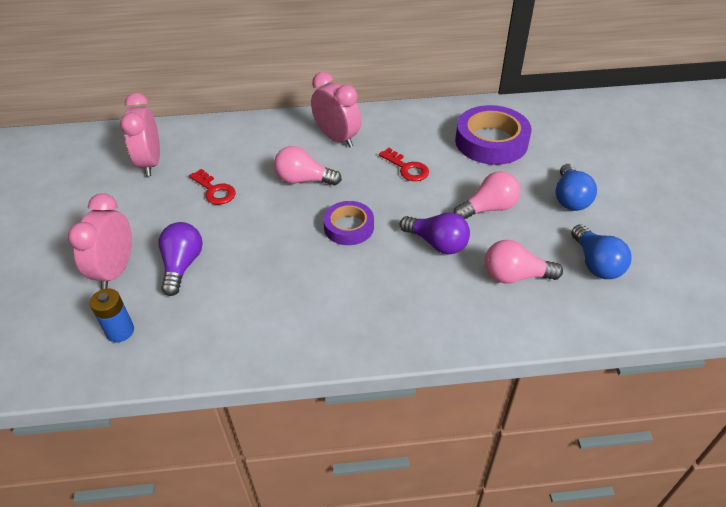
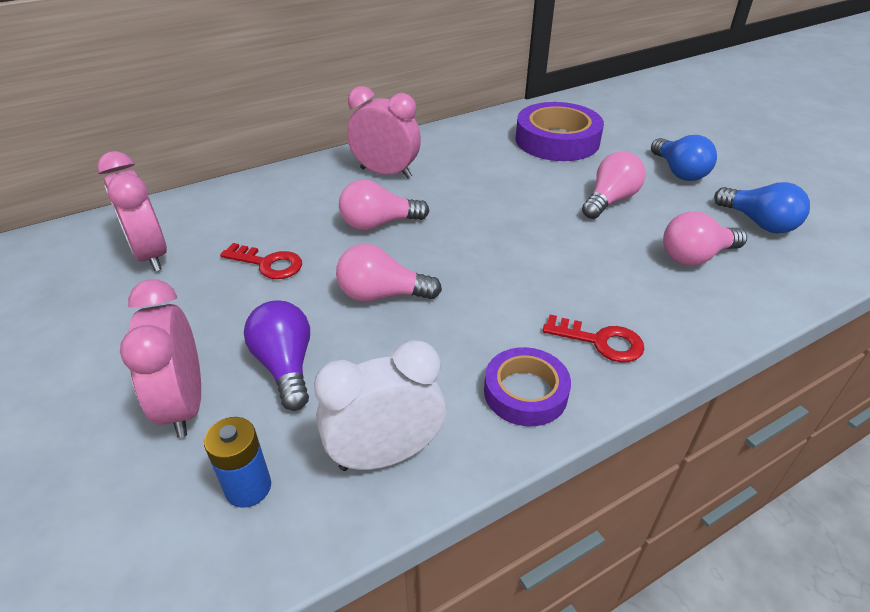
camera: 25 degrees left, 5 degrees down
(201, 341) = (385, 455): none -> white clock
(269, 235) = (382, 295): none -> pink light bulb
(349, 227) = (474, 259): purple tape -> purple tape (525, 392)
(406, 168) = (490, 184): red key -> red key (600, 341)
(437, 243) = (588, 248): purple light bulb -> none

